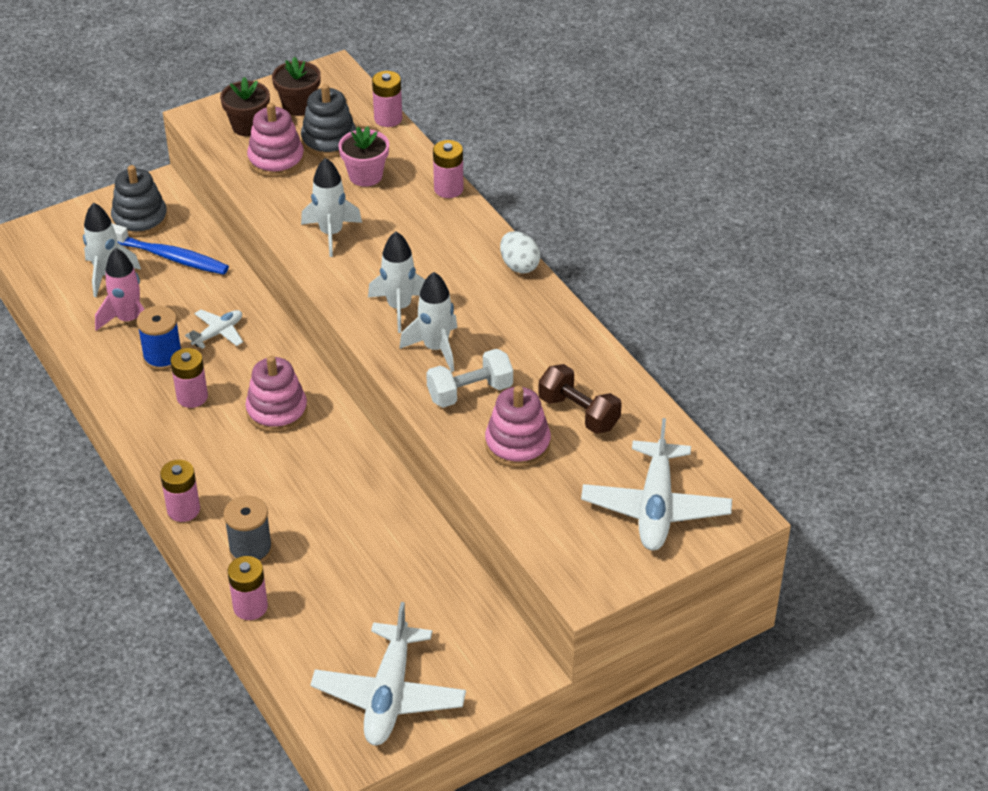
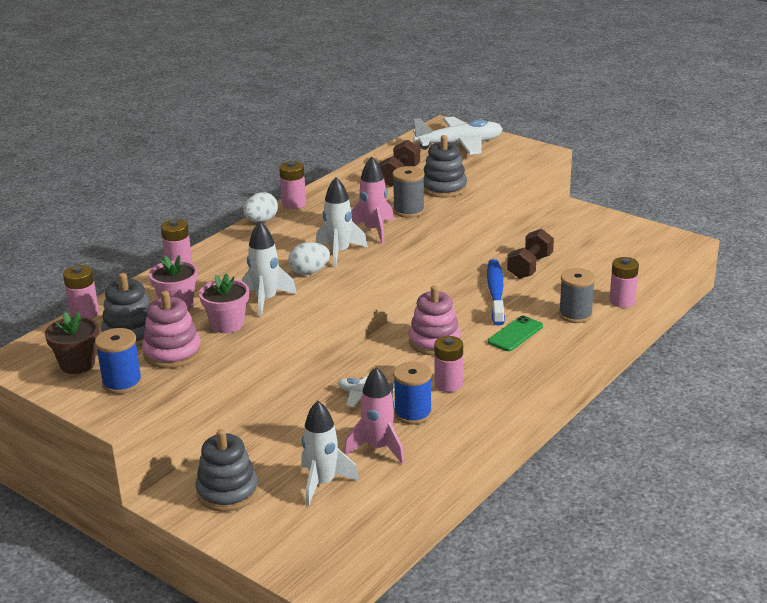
camera: 110 degrees left, 15 degrees down
(168, 256) = (276, 455): blue toothbrush -> blue toothbrush (495, 293)
(183, 509) = (566, 352): pink battery -> pink battery (294, 204)
(246, 481) = (515, 334): none -> green phone
(248, 126) = (122, 383): brown flower pot -> blue spool
(303, 200) = (227, 324): none -> pink flower pot
(370, 275) = (309, 272): none -> white egg
(388, 553) = (530, 267): none -> brown dumbbell
(389, 695) = (636, 241): white plane -> none
(436, 348) = (374, 230): white rocket -> pink rocket
(470, 392) = (409, 211): white dumbbell -> grey spool
(517, 444) = (444, 188): pink stacking toy -> grey stacking toy

